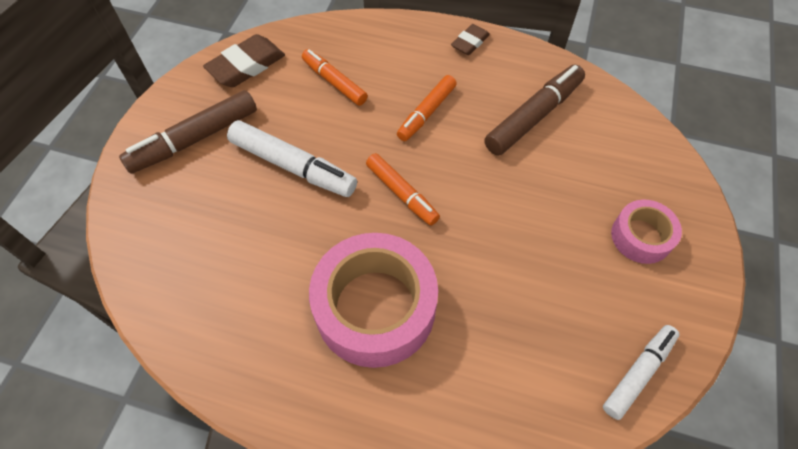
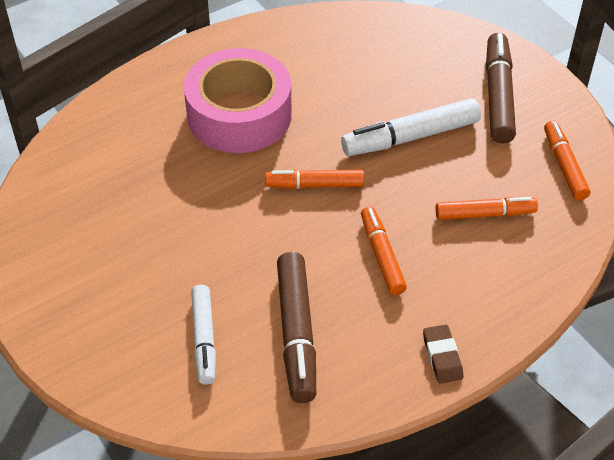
camera: 130 degrees right, 10 degrees down
(246, 65) = (564, 166): brown eraser -> orange marker
(638, 373) = (35, 214): white marker -> white marker (204, 338)
(641, 237) = (108, 306): pink tape -> none

